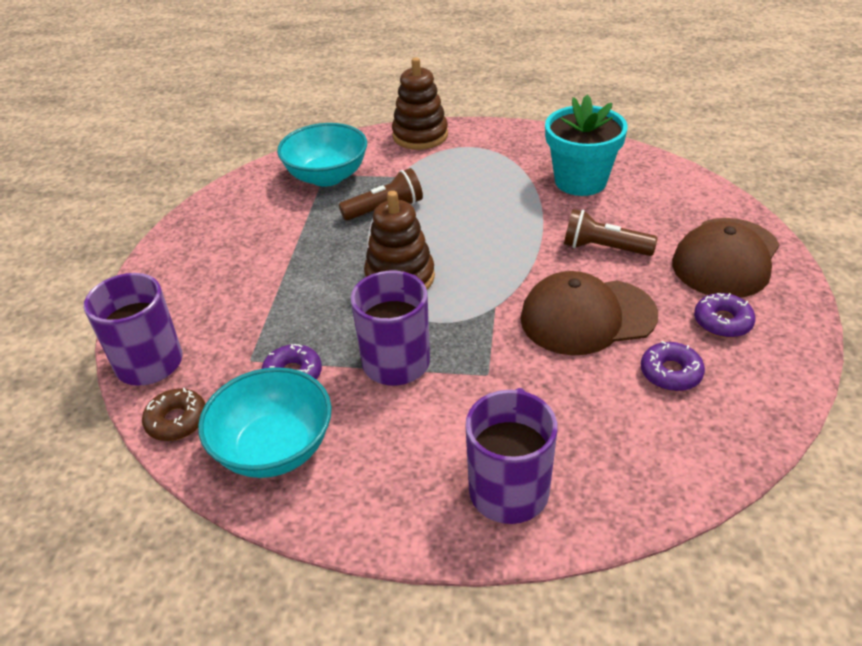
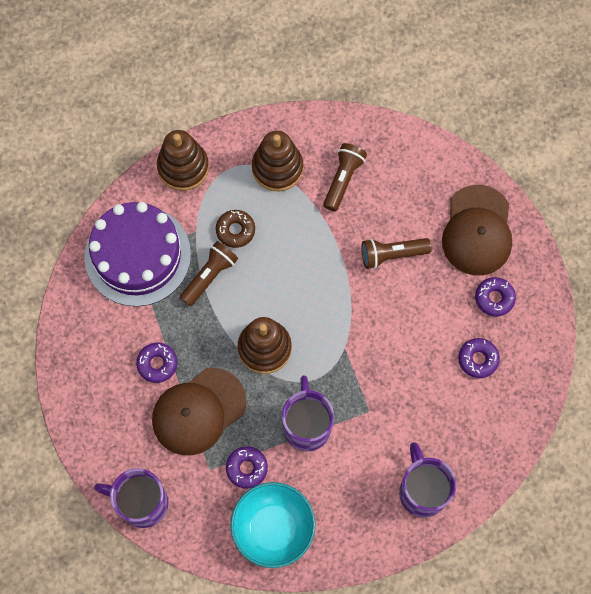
camera: 30 degrees left, 30 degrees up
(177, 421) = (198, 538): brown donut -> brown donut (235, 230)
(274, 254) = (157, 364): none -> purple donut
(327, 176) = (137, 255): turquoise bowl -> purple cake
(514, 157) = (277, 168): none -> brown stacking toy
(580, 181) = (343, 180): turquoise flower pot -> brown flashlight
(587, 317) = (409, 331): brown cap -> brown cap (198, 411)

